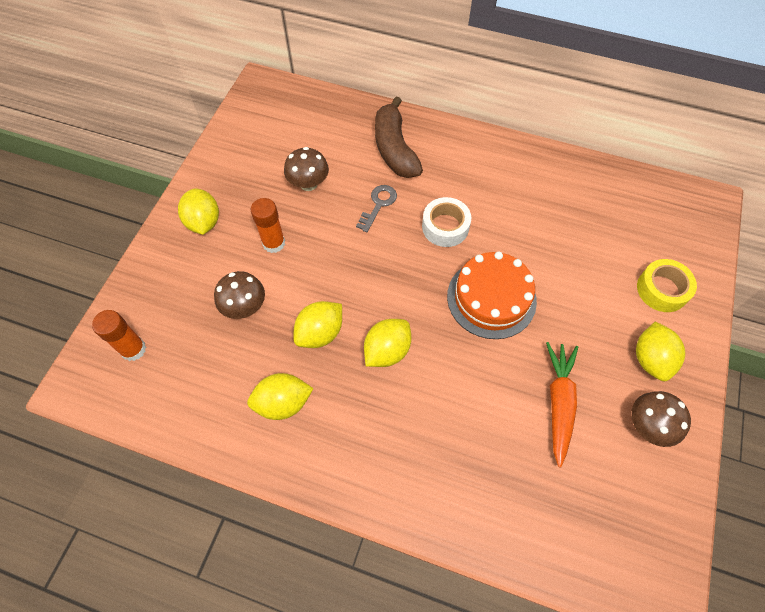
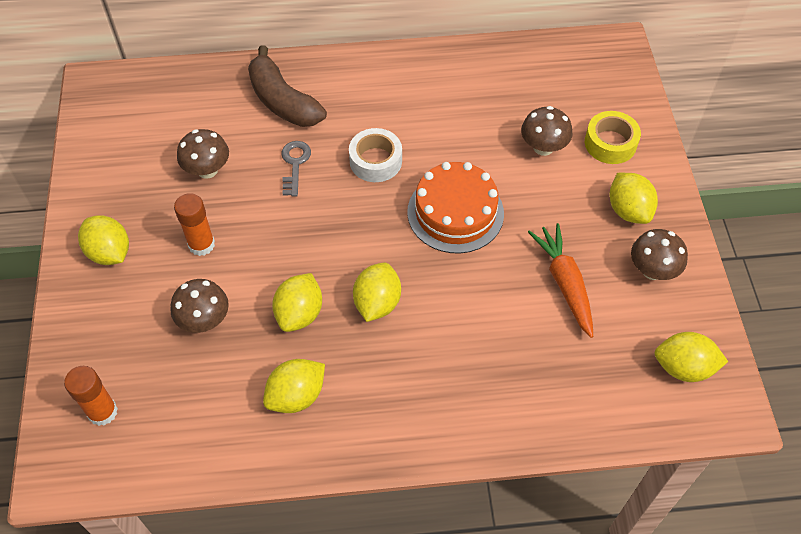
camera: 25 degrees left, 5 degrees down
(597, 270) = (543, 147): none -> brown mushroom
(636, 534) = (683, 367): none -> yellow lemon

